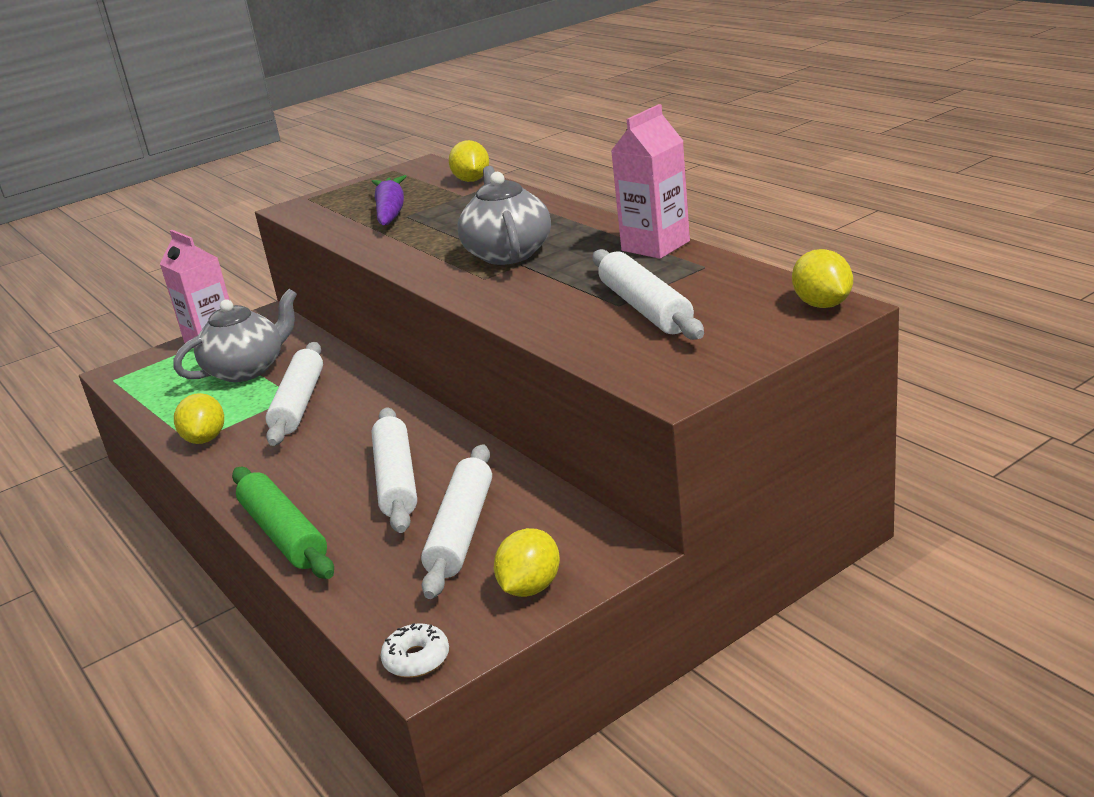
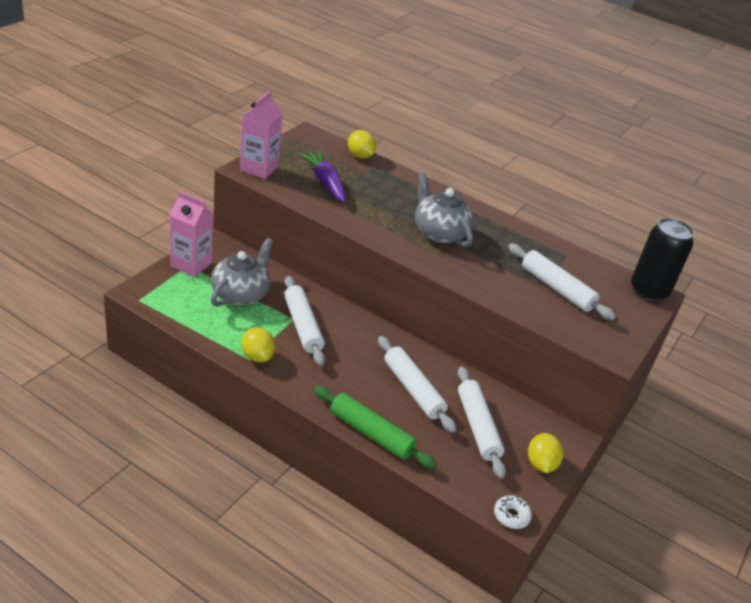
camera: 30 degrees left, 10 degrees up
(655, 246) = (526, 234): pink carton -> pink carton (259, 168)
(822, 304) = (648, 291): yellow lemon -> black can

